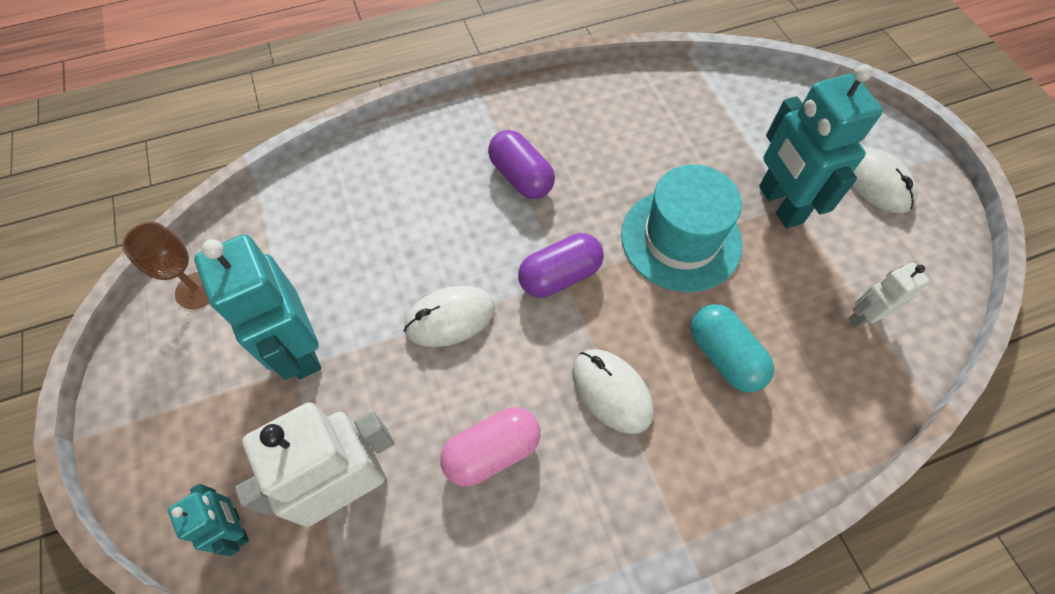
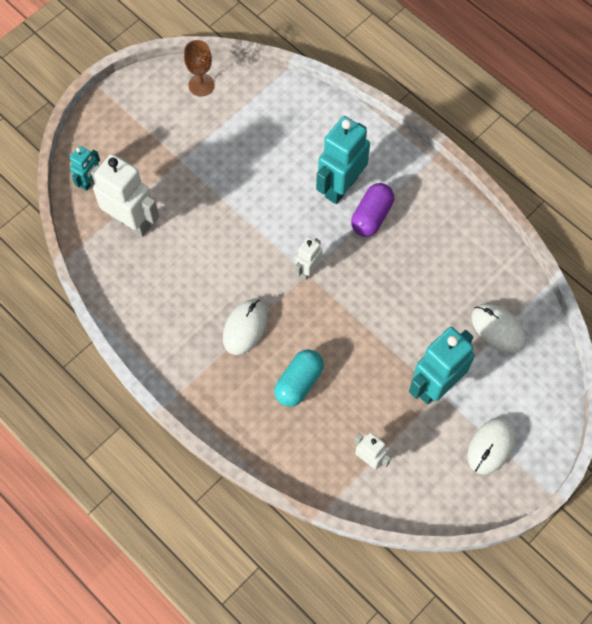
camera: 65 degrees right, 5 degrees up
(299, 349) = (192, 156): turquoise robot -> turquoise robot (341, 186)
(450, 318) = (249, 222): white mouse -> white mouse (498, 329)
(492, 452) = (181, 280): pink capsule -> none
(560, 276) = (308, 270): purple capsule -> white robot
(681, 239) = (373, 331): turquoise hat -> none

